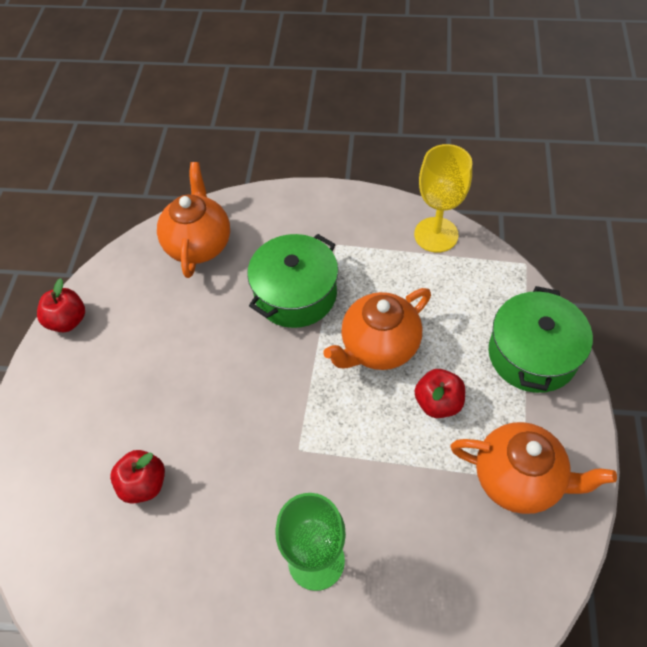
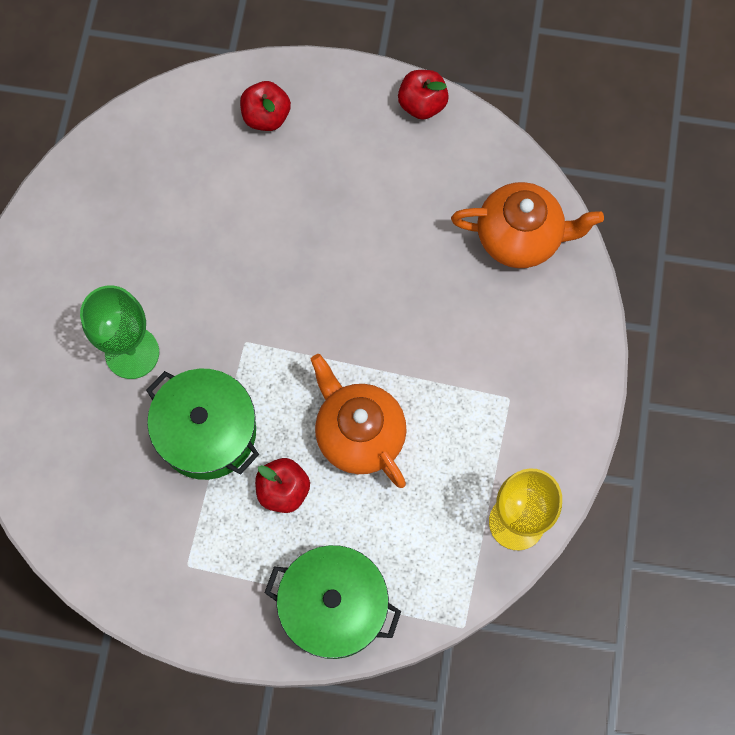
camera: 90 degrees right, 15 degrees up
(144, 484) = (225, 195): red apple -> red apple (266, 116)
(295, 294) = (439, 346): green pot -> green pot (207, 432)
(518, 479) = (189, 560): orange teapot -> none

